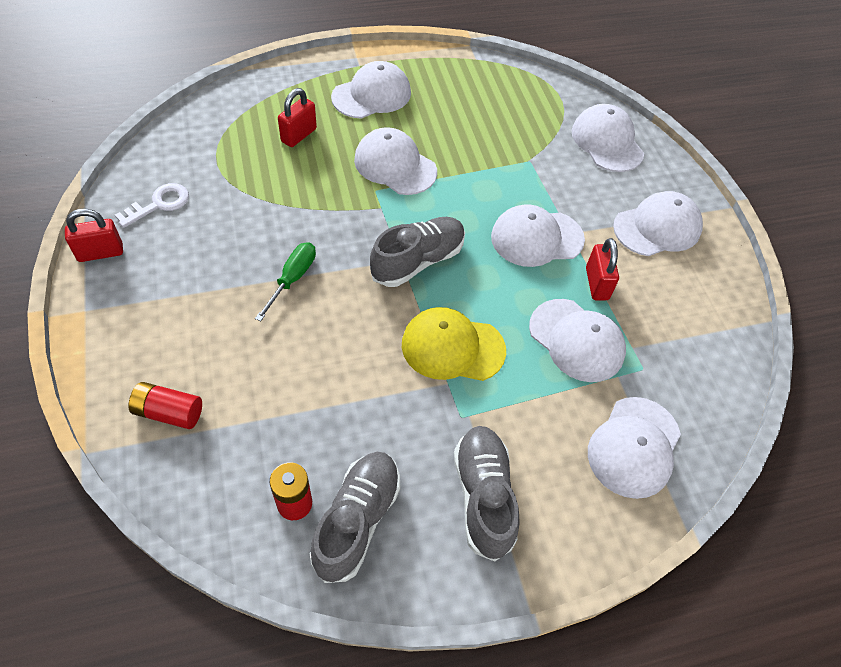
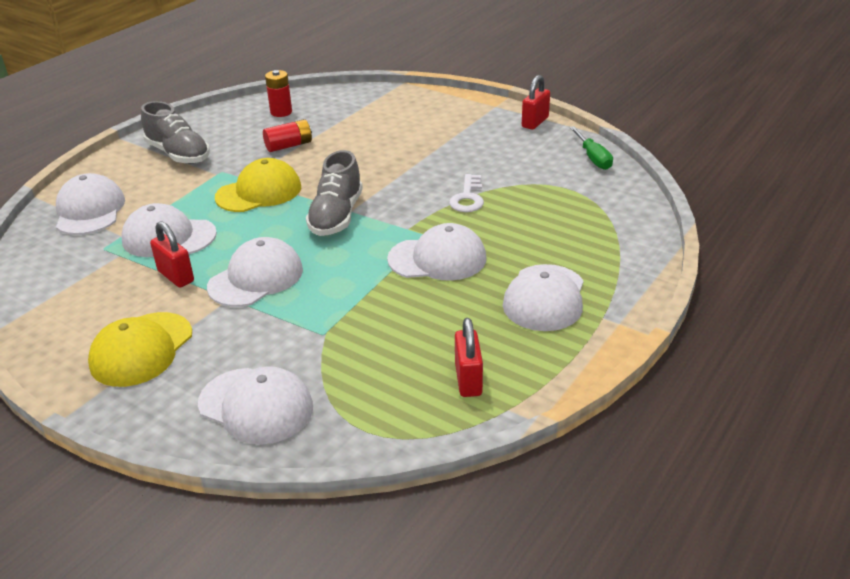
camera: 145 degrees right, 20 degrees down
(159, 204) = (551, 152): white key -> white key (467, 198)
(169, 412) = (387, 104): red battery -> red battery (289, 146)
(292, 279) = (407, 167): green screwdriver -> green screwdriver (593, 158)
(299, 135) = (543, 233): red padlock -> red padlock (468, 380)
(357, 520) = (242, 121): grey shoe -> none
(657, 227) = (141, 349): white cap -> yellow cap

